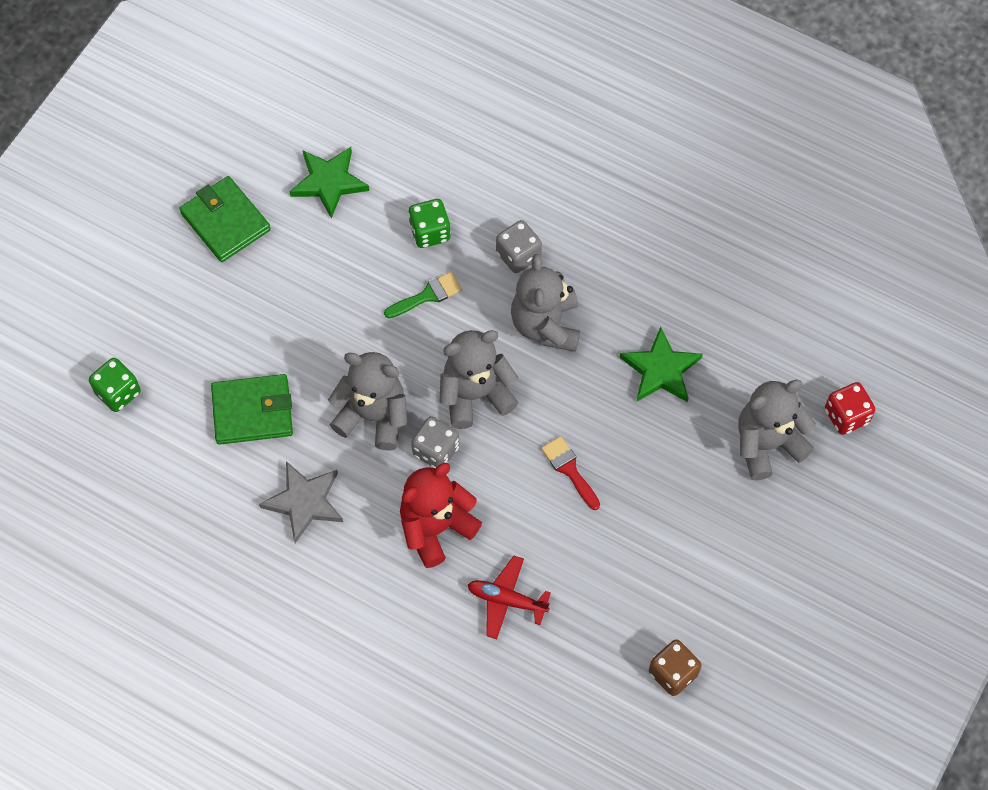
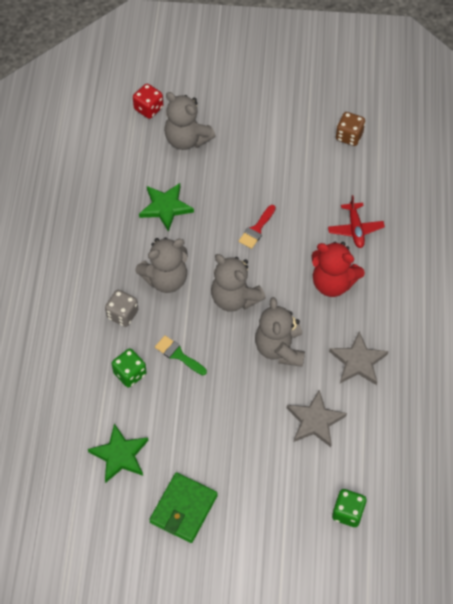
camera: 115 degrees left, 5 degrees down
(252, 411) = (315, 421): green wallet -> grey star
(436, 451) = (283, 304): grey dice -> none

